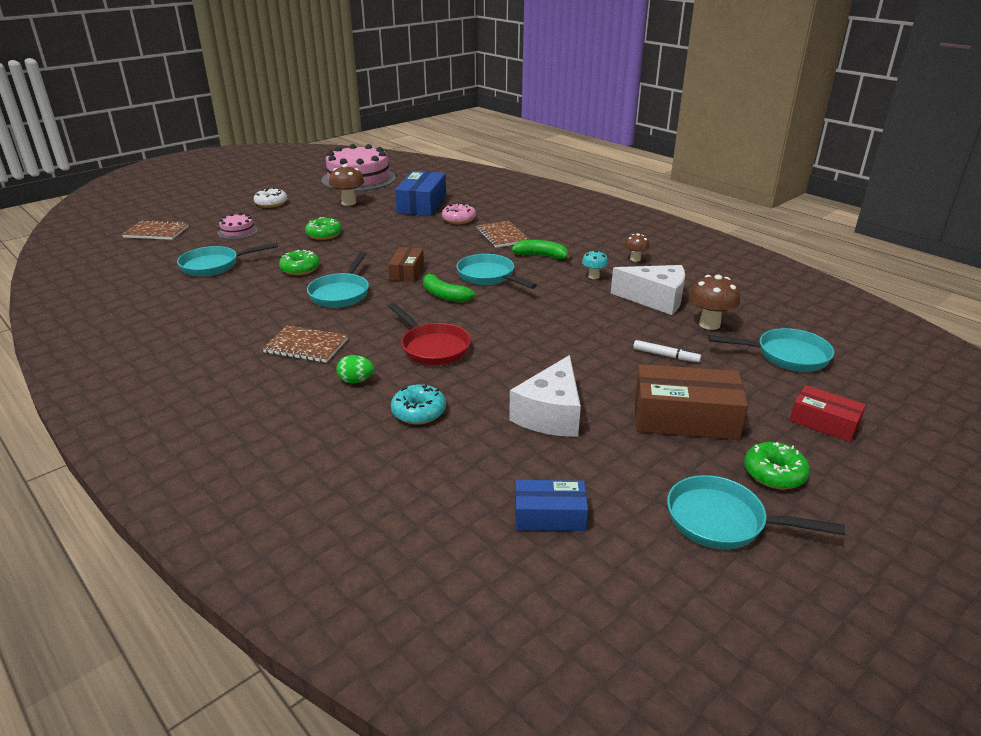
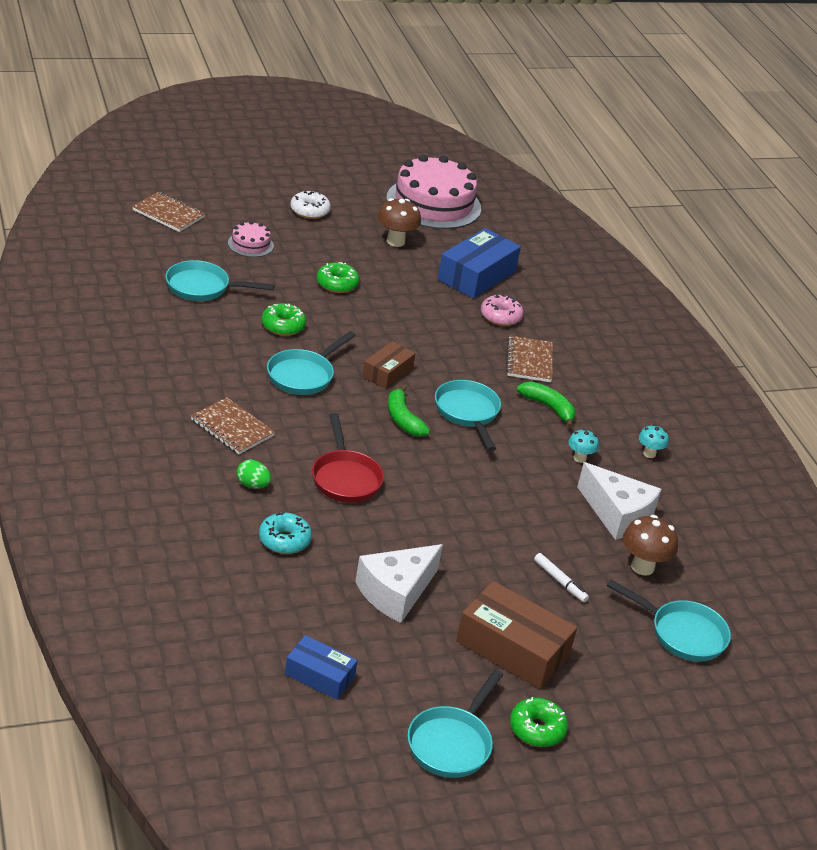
camera: 20 degrees right, 5 degrees up
(635, 259) = (649, 454): brown mushroom -> turquoise mushroom
(723, 521) = (452, 743): turquoise pan -> turquoise pan turned 105 degrees counterclockwise
(824, 422) = (636, 710): red box -> none

